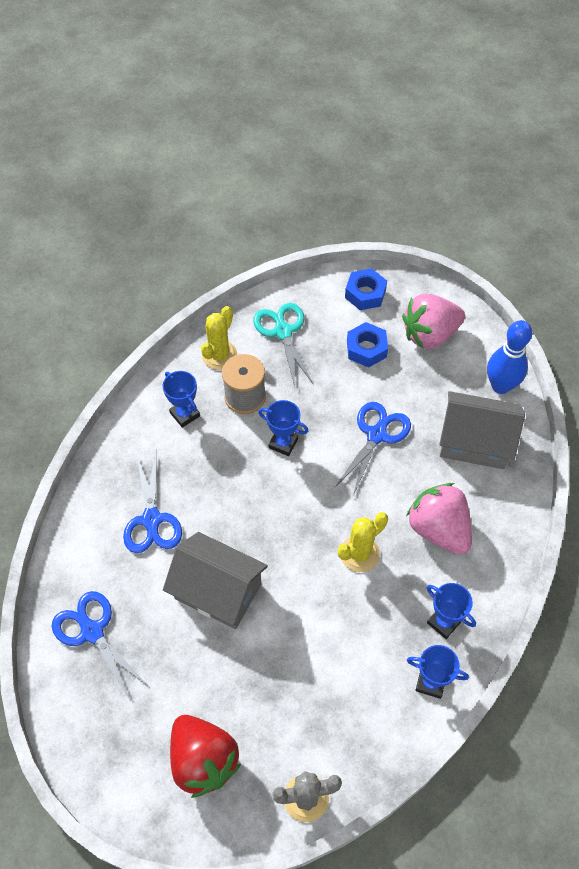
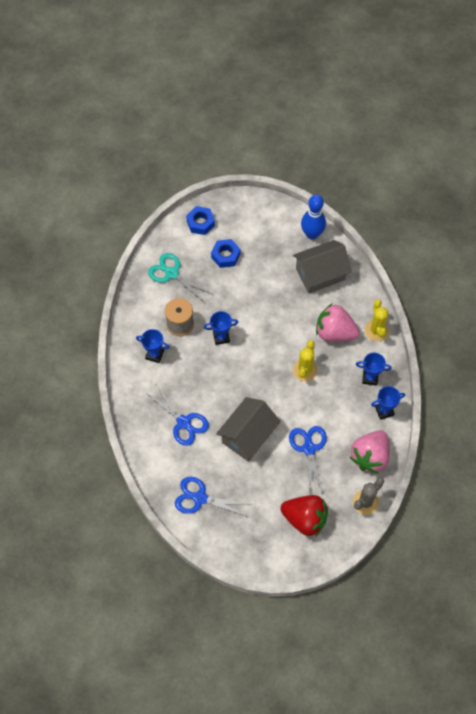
camera: 35 degrees left, 5 degrees up
(218, 591) = (248, 435): grey house -> grey house turned 45 degrees counterclockwise
(219, 355) = (146, 309): yellow cactus -> yellow cactus (376, 330)
(376, 435) = (267, 302): blue scissors -> blue scissors (309, 448)
(429, 335) = (254, 226): pink strawberry -> pink strawberry (370, 456)

